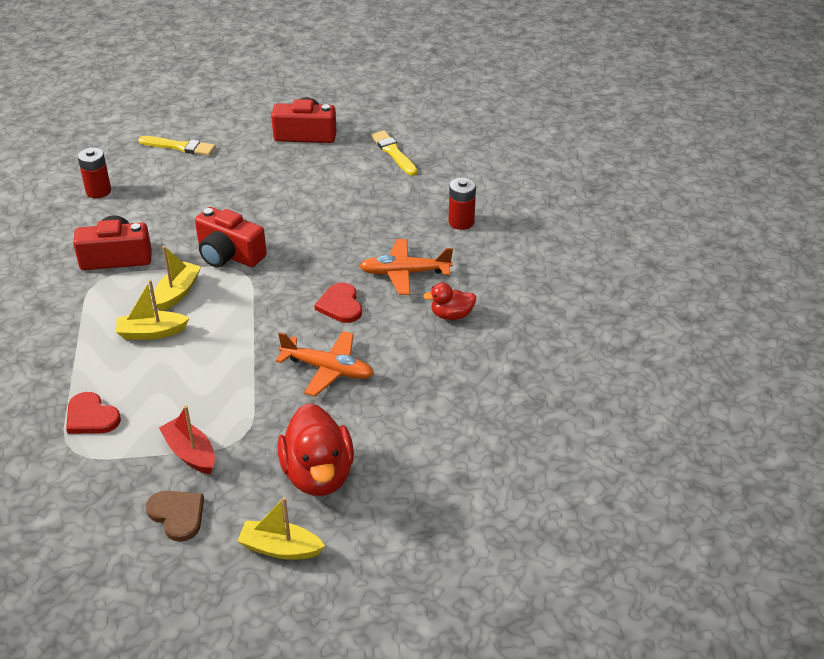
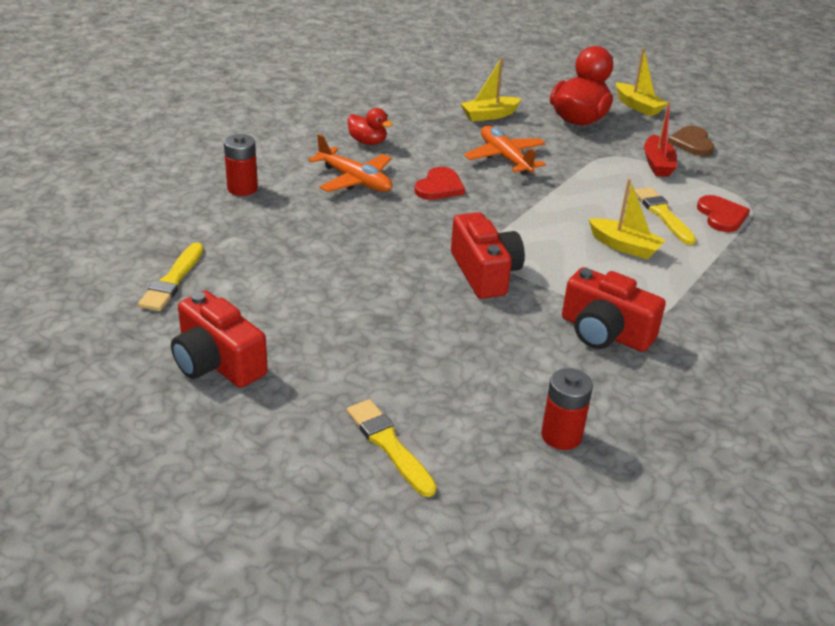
camera: 140 degrees left, 5 degrees down
(143, 386) = (663, 215): none -> yellow brush
(177, 293) = (570, 266): yellow boat -> yellow boat (489, 115)

